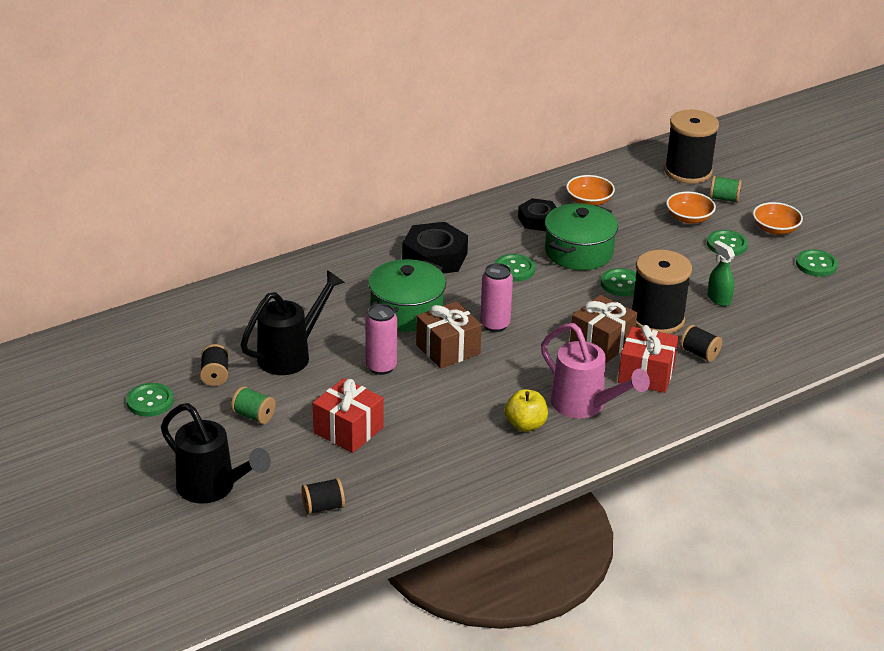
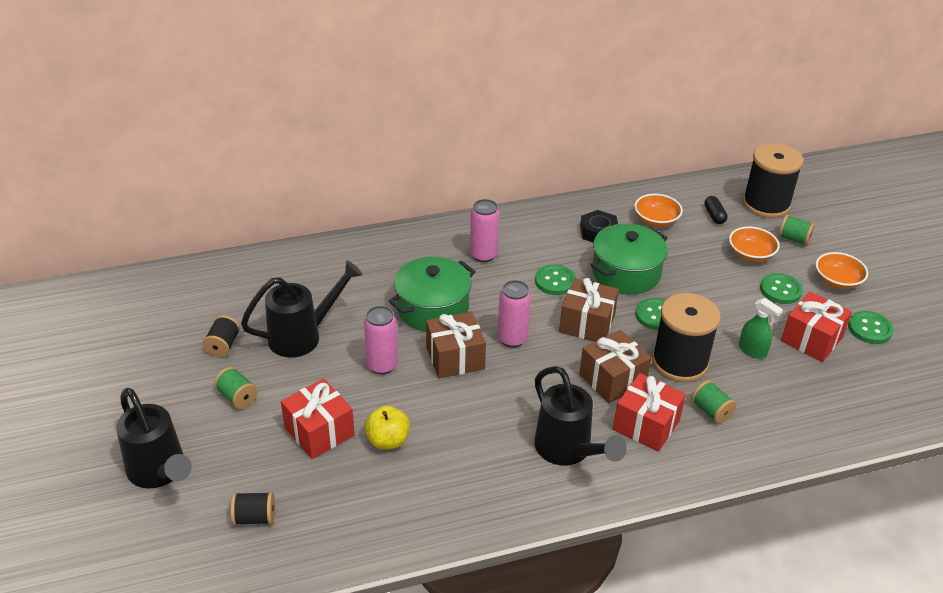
camera: 15 degrees right, 5 degrees up
(150, 401) = (151, 362): green button -> none
(434, 257) = (483, 255): black nut -> pink can
(525, 425) = (498, 461): yellow apple -> yellow apple (387, 440)
(559, 301) = (587, 324): none -> brown gift
(585, 406) = (568, 451): pink watering can -> black watering can
(643, 189) = (714, 215): none -> black capsule
(699, 353) = (711, 411): black spool -> green spool
(718, 299) = (752, 350): green spray bottle -> green spray bottle turned 150 degrees clockwise
(768, 281) = (811, 339): none -> red gift

